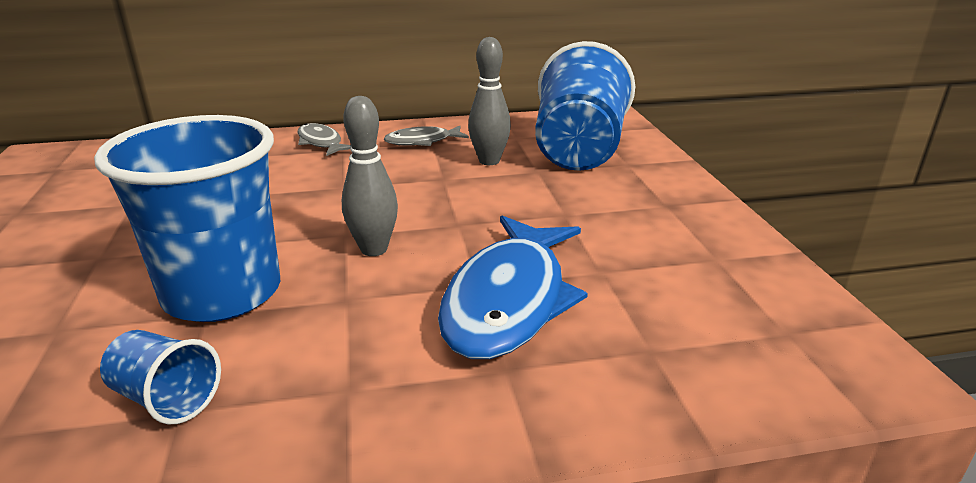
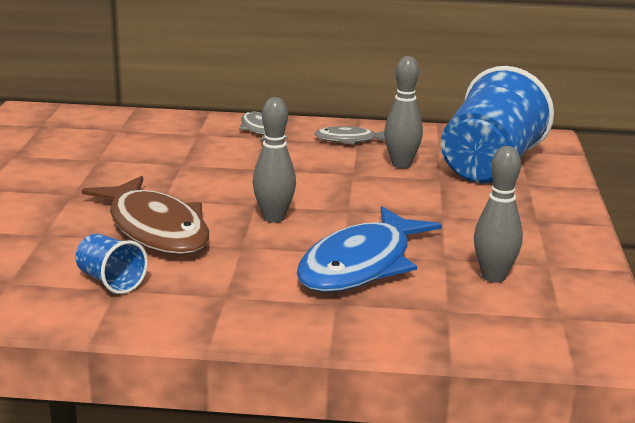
camera: 15 degrees right, 5 degrees down
(222, 293) = (155, 229): blue cup -> brown fish
(671, 287) = (493, 277): none -> grey bowling pin

